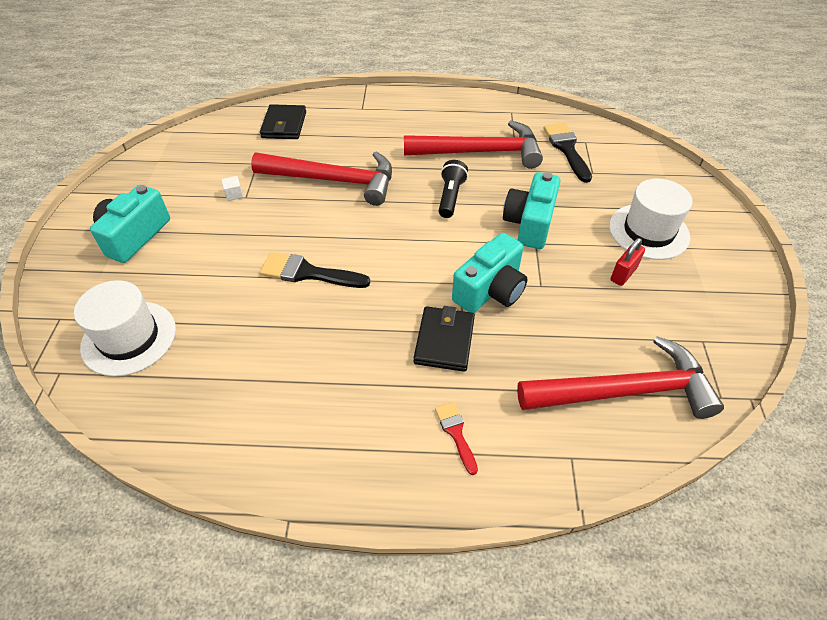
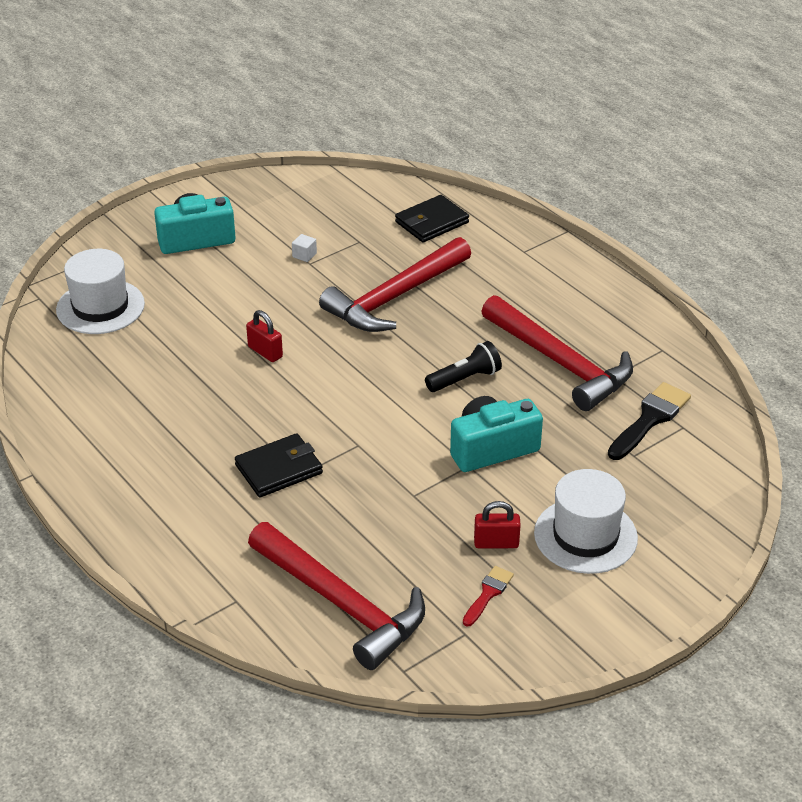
camera: 50 degrees right, 10 degrees down
(308, 273) = (265, 352): black brush -> red padlock
(334, 180) = (395, 297): red hammer -> red hammer turned 75 degrees clockwise
(456, 433) = (192, 524): red brush -> red brush (488, 594)
(490, 290) = (370, 466): turquoise camera -> none

